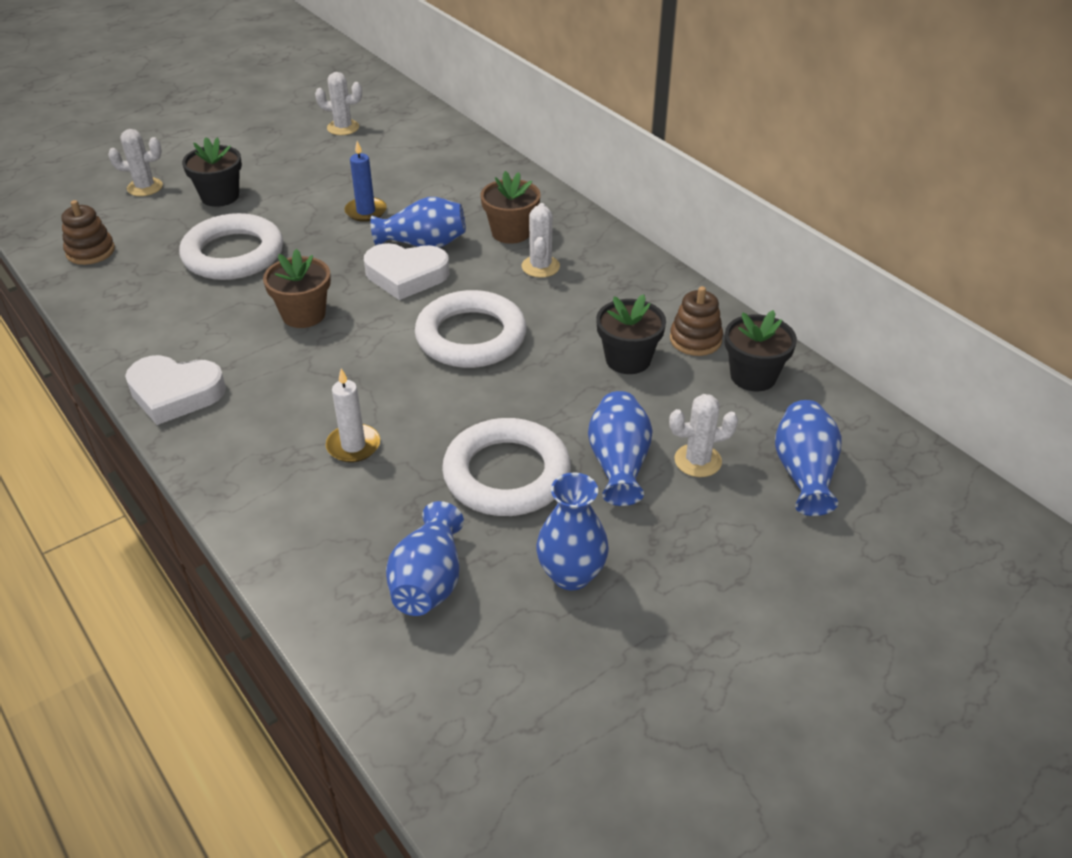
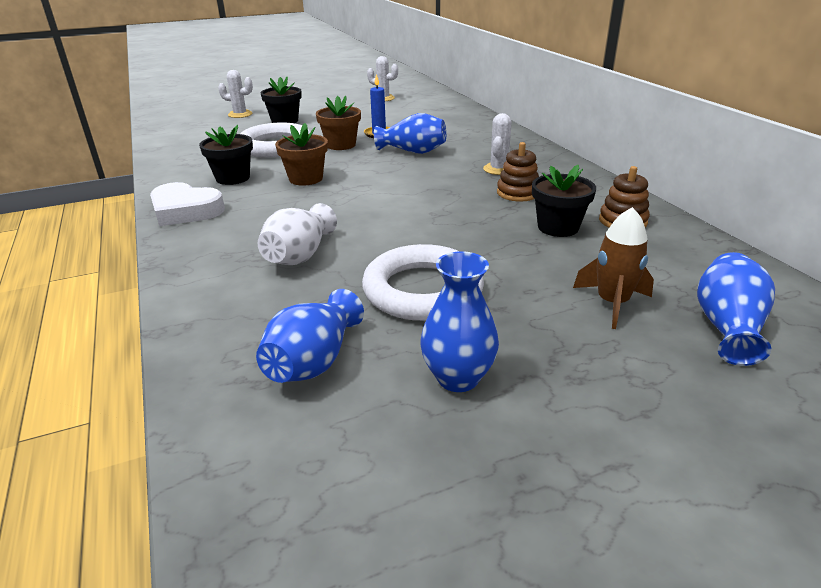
camera: 15 degrees right, 10 degrees down
(90, 251) = (184, 138): brown stacking toy -> brown stacking toy (517, 193)
(353, 446) = (299, 255): white candle -> white vase
(406, 275) = (392, 166): white heart -> none
(471, 336) = (427, 201): white ring -> none
(511, 232) = (481, 151): brown flower pot -> brown flower pot (341, 145)
(619, 464) = (532, 296): blue vase -> none
(697, 461) = (612, 303): white cactus -> brown rocket
(753, 376) = (676, 249): black flower pot -> black flower pot (233, 178)

